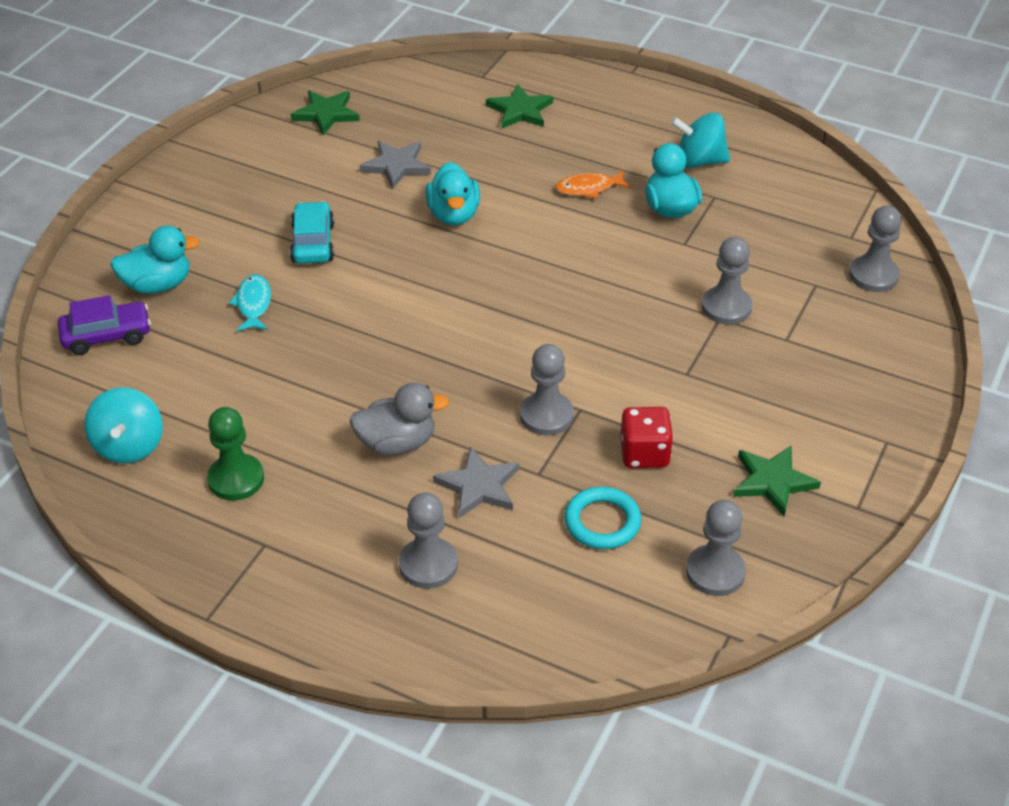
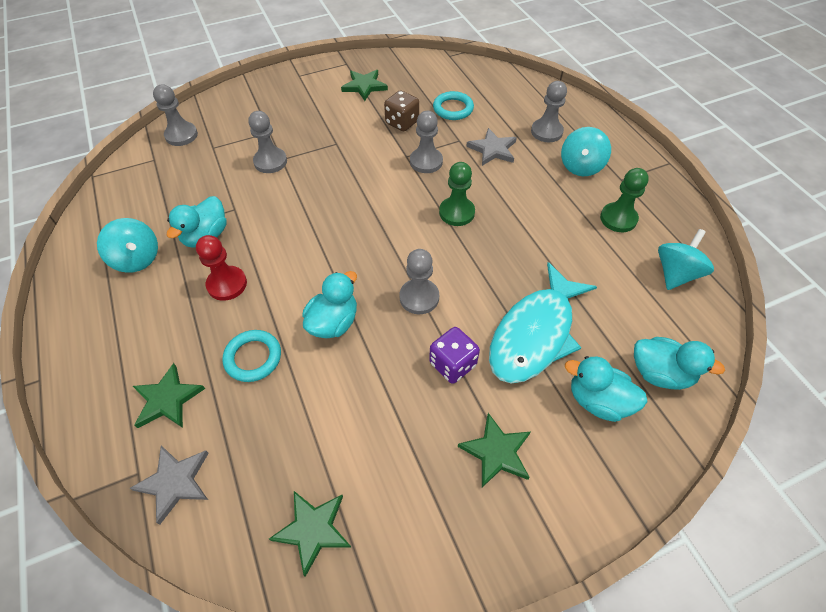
camera: 140 degrees left, 10 degrees up
(107, 336) = (660, 373): purple car -> turquoise duck
(225, 211) = (496, 452): none -> green star
(253, 304) = (534, 334): turquoise fish -> turquoise fish, size x2.24
(313, 243) = (452, 364): turquoise car -> purple dice
(335, 531) = (581, 166): none -> turquoise spinning top
(396, 166) = (322, 405): grey star -> grey star (175, 482)
(397, 443) = (515, 190): grey duck -> none
(441, 374) = (456, 212): none -> green pawn
(490, 161) = (253, 358): none -> turquoise ring
(588, 188) = (227, 284): orange fish -> red pawn
(644, 454) = (402, 122): red dice -> brown dice
(715, 572) = (429, 72): grey pawn -> grey pawn (419, 297)

